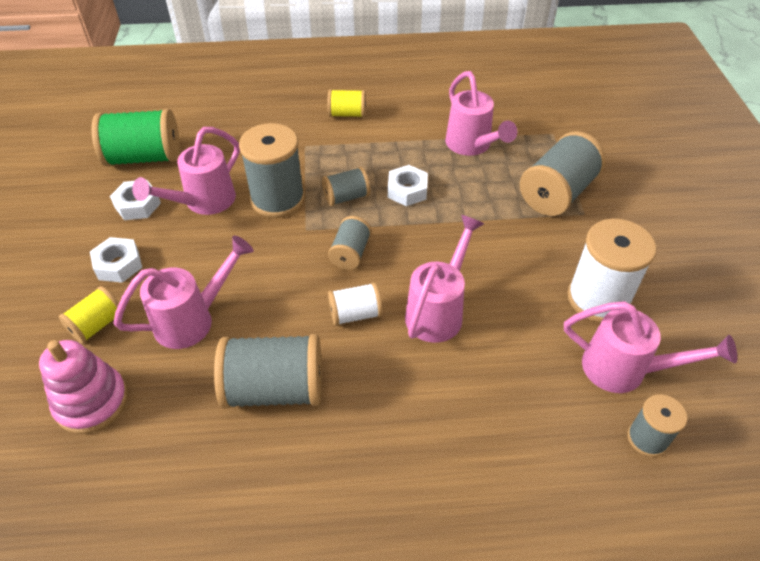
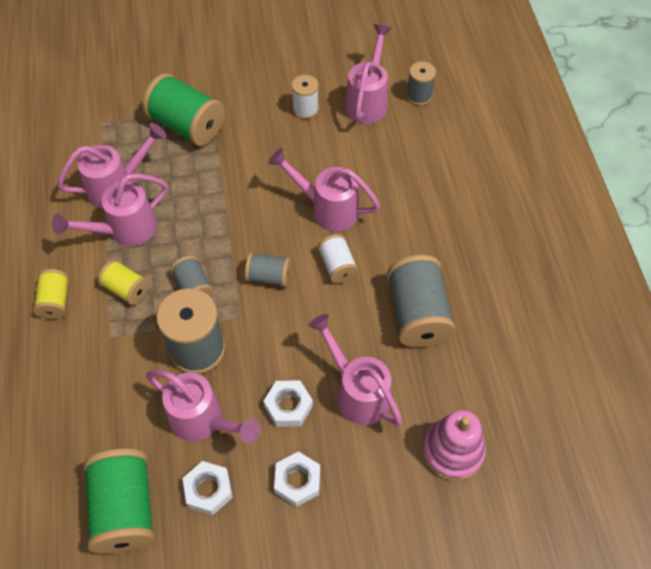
camera: 95 degrees left, 10 degrees up
(97, 325) = (373, 475): yellow spool -> yellow spool (126, 289)
(407, 190) = (184, 237): white nut -> white nut (288, 406)
(418, 151) = (124, 230): none -> pink watering can
(557, 193) = (187, 125): grey spool -> green spool
(598, 299) = (305, 109): white spool -> white spool, size x0.55

